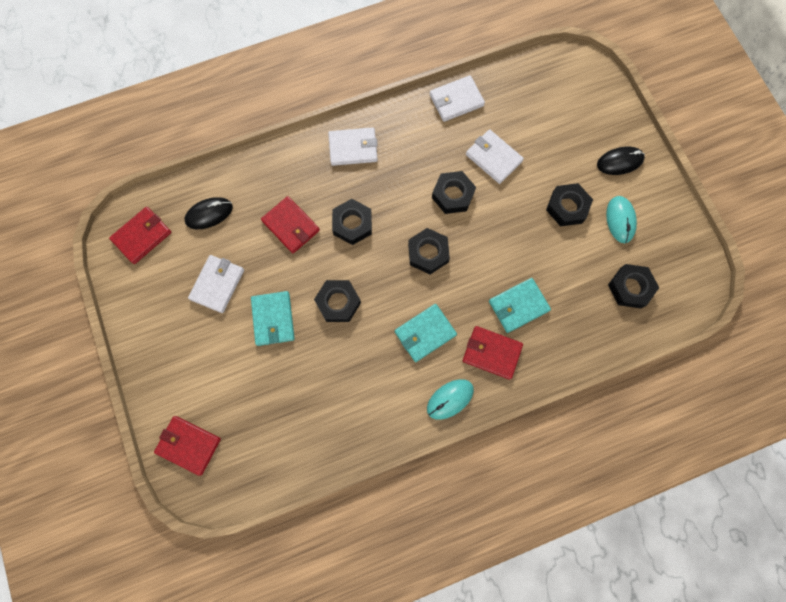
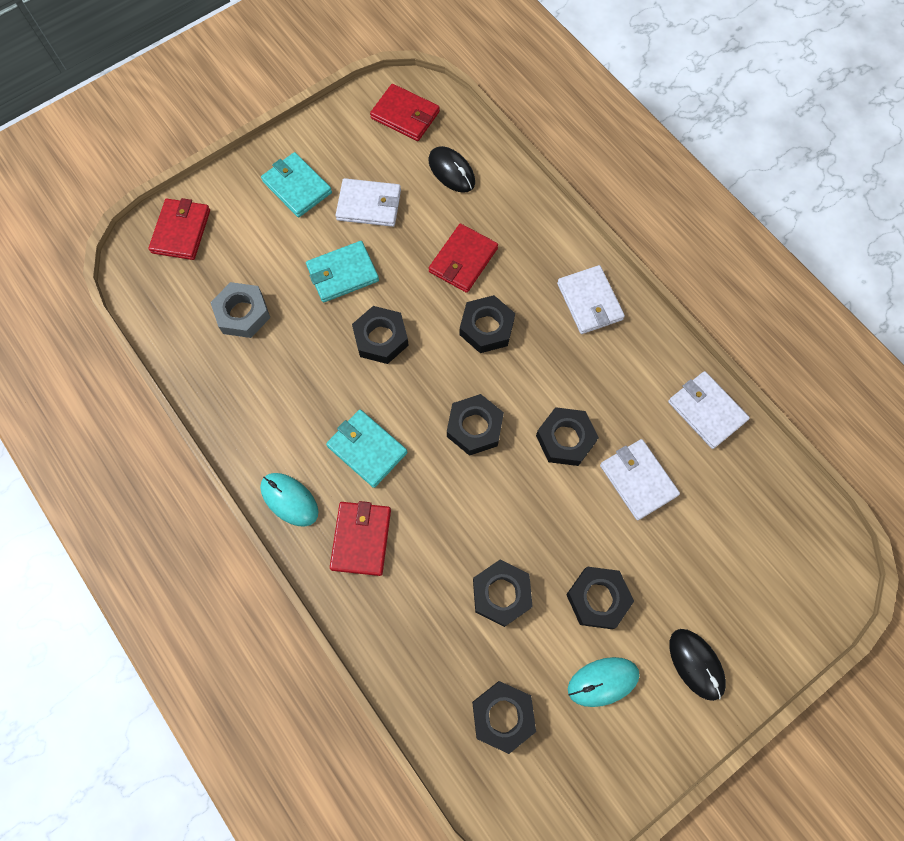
camera: 75 degrees right, 5 degrees down
(284, 406) = (242, 313): none -> grey nut
(493, 158) = (638, 480): white wallet -> white wallet turned 60 degrees counterclockwise
(518, 306) = (434, 560): turquoise wallet -> turquoise wallet (297, 187)
(551, 267) = (501, 594): none -> black nut

